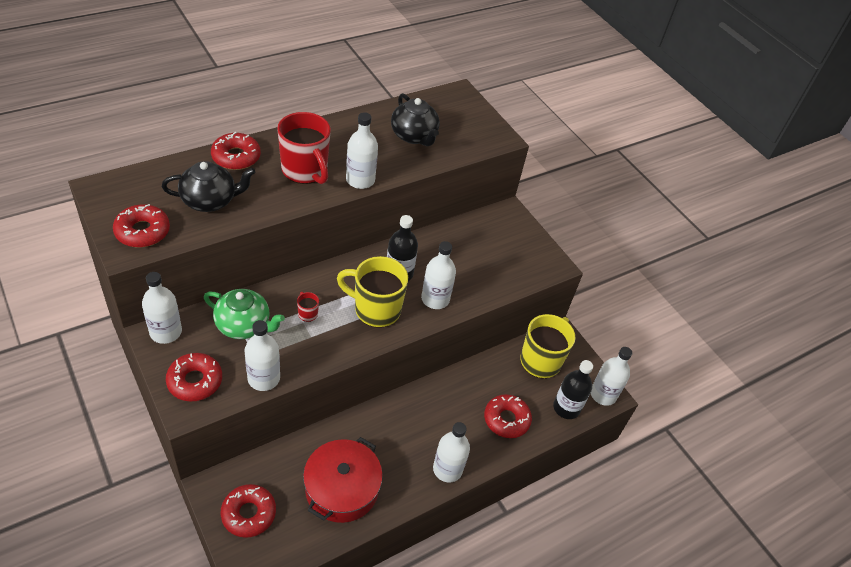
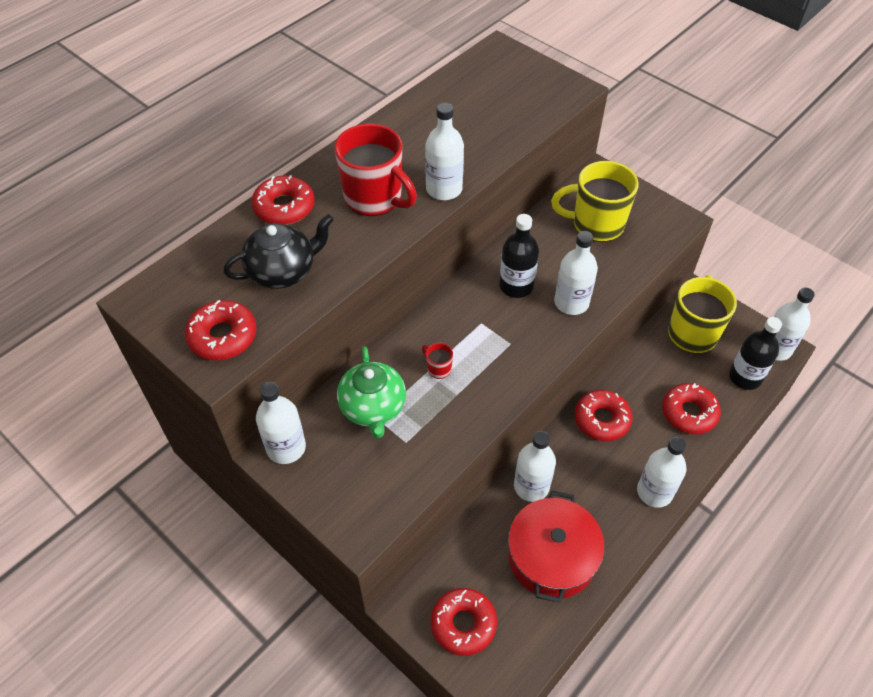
camera: 10 degrees left, 5 degrees up
(195, 381) = (351, 495): red donut -> red donut (601, 419)
(244, 325) = (373, 408): green teapot -> green teapot turned 75 degrees clockwise
(264, 378) = (428, 463): white bottle -> white bottle (531, 486)
(376, 309) = (512, 337): yellow mug -> yellow mug (596, 224)
(414, 136) = (476, 116): black teapot -> none

